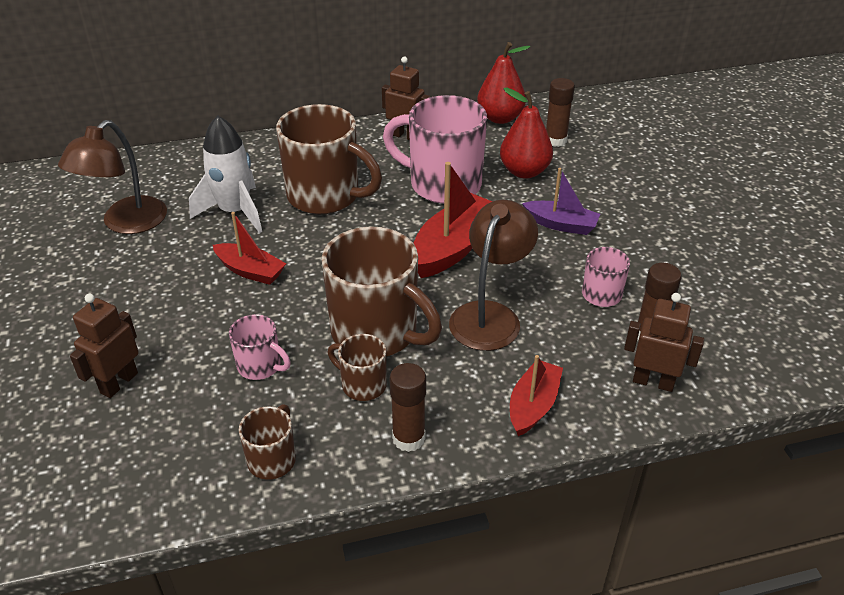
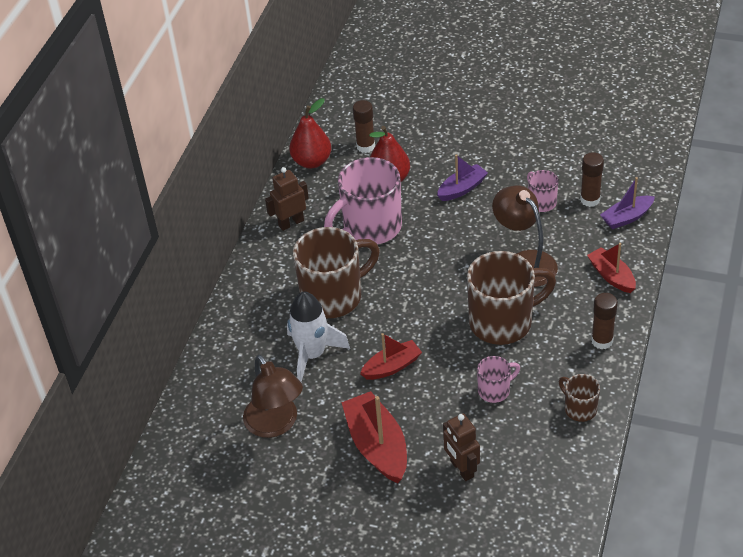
camera: 55 degrees left, 5 degrees up
(362, 385) = (545, 346): brown mug -> none
(453, 247) = (445, 251): red boat -> red boat (377, 446)
(653, 382) = (626, 217): brown robot -> purple boat

